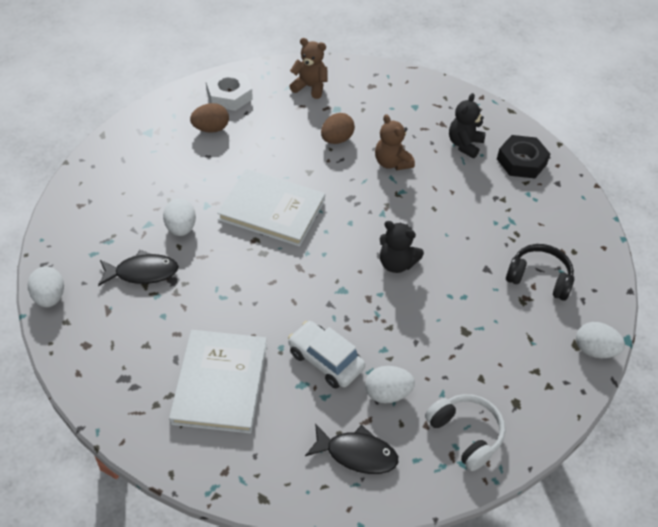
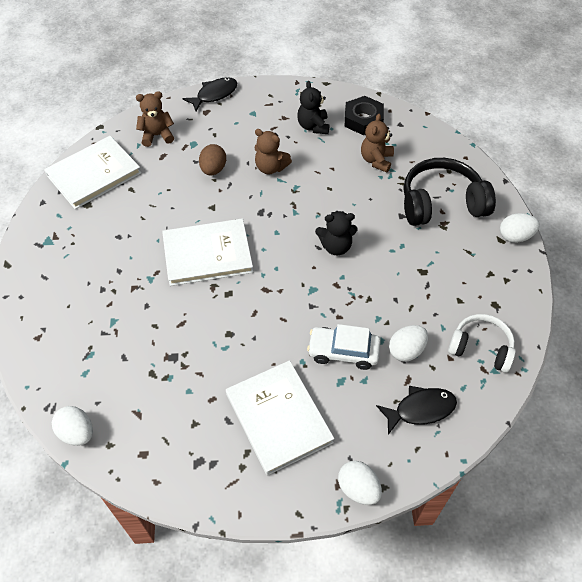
camera: 30 degrees left, 5 degrees up
(142, 272) = (142, 365): black fish -> black fish (214, 94)
(181, 228) = (144, 309): white egg -> white egg (358, 488)
(211, 129) = (101, 211): brown egg -> none
(229, 95) = (94, 174): white nut -> white book
(503, 205) = (376, 160): none -> brown teddy bear
(539, 278) = (441, 203): black headphones -> black headphones, size x1.57

